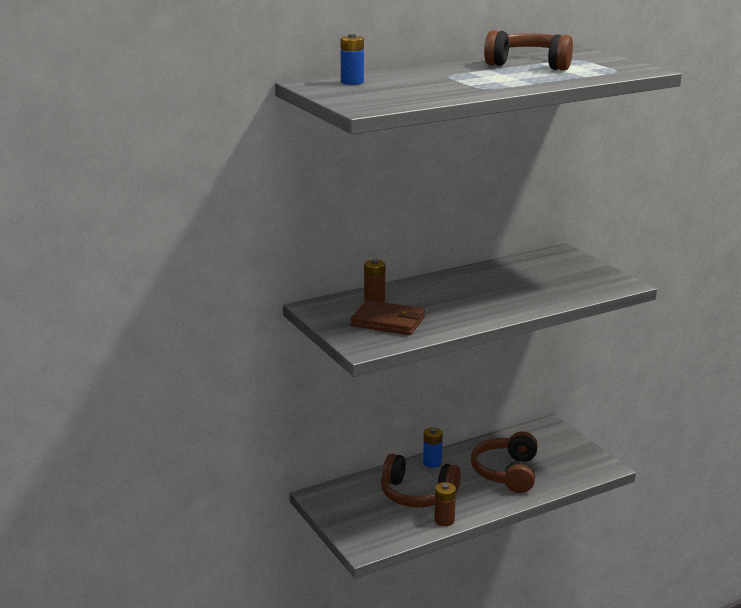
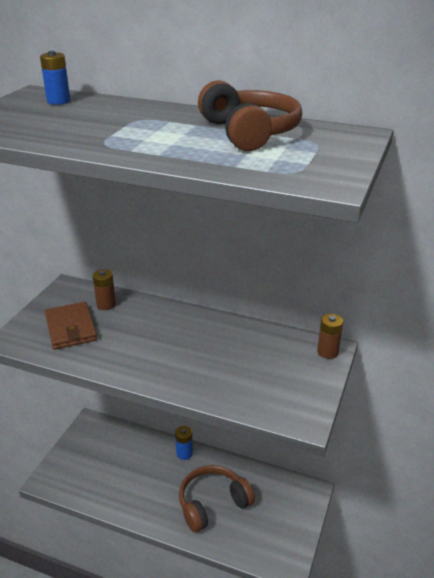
camera: 50 degrees right, 10 degrees up
(417, 494) = (135, 469): brown headphones -> none
(444, 520) = (113, 504): brown battery -> brown battery (327, 352)

